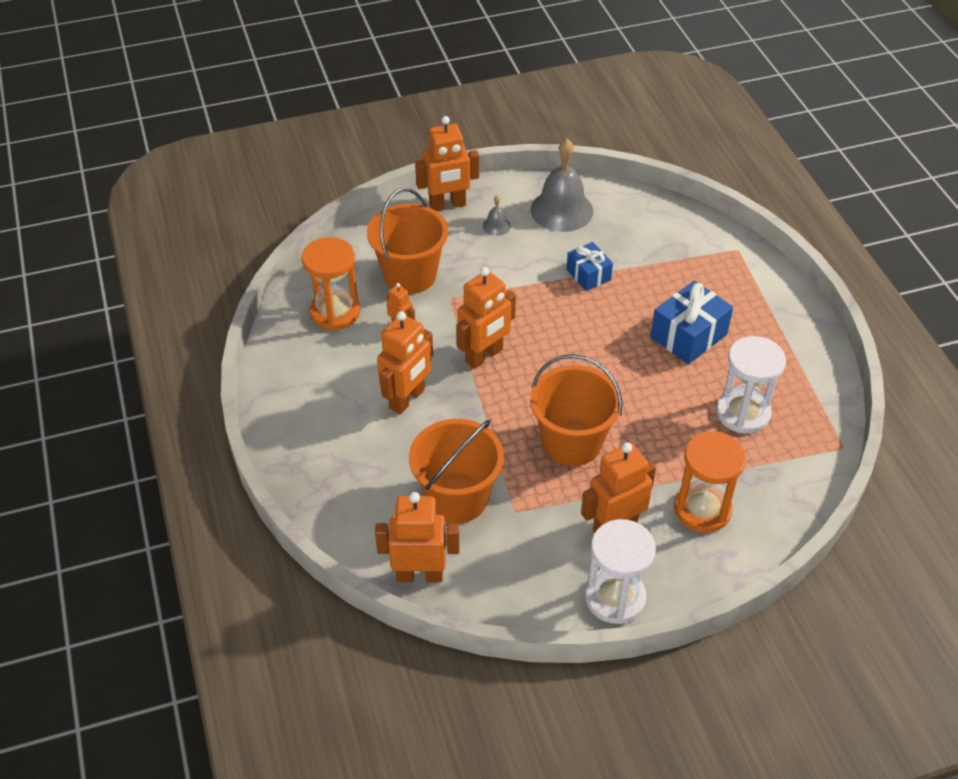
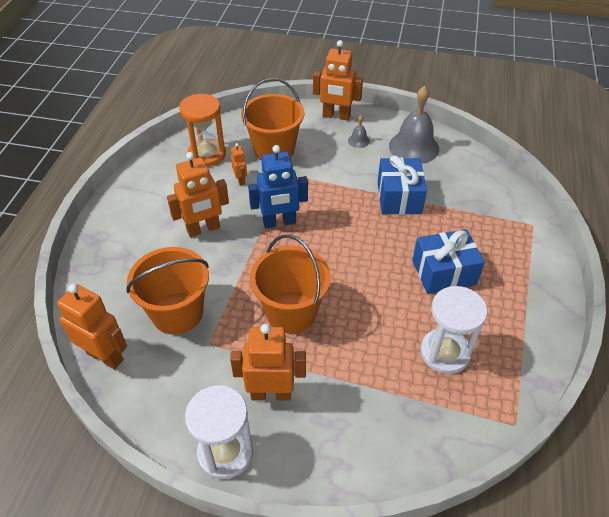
camera: 30 degrees right, 0 degrees up
(484, 355) = (279, 222): orange robot -> blue robot
(588, 275) = (399, 197): blue gift -> blue gift, size x1.60
(702, 509) = (351, 416): orange hourglass -> none

